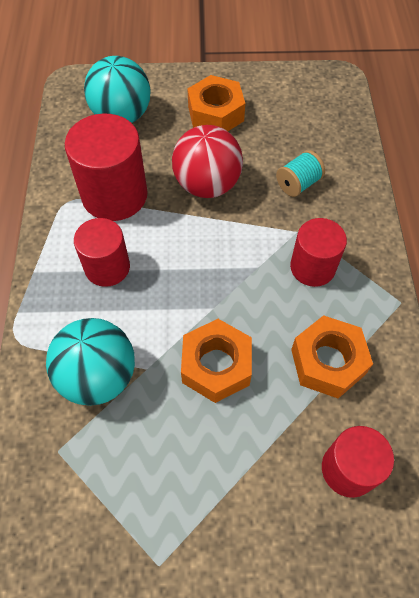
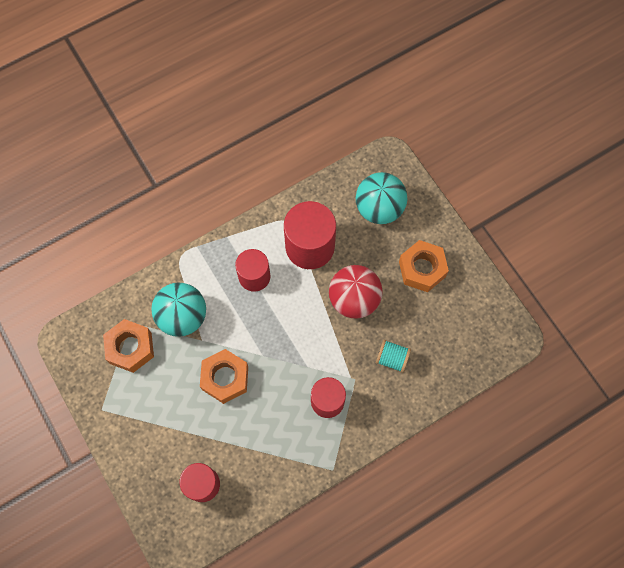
camera: 60 degrees right, 10 degrees up
(328, 362) = (263, 442): orange nut -> orange nut (130, 348)

